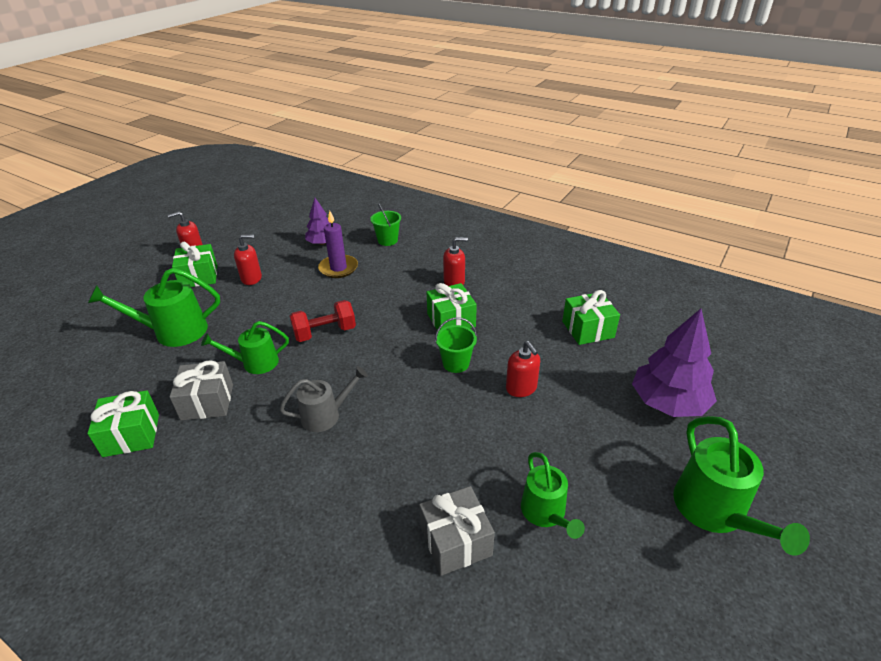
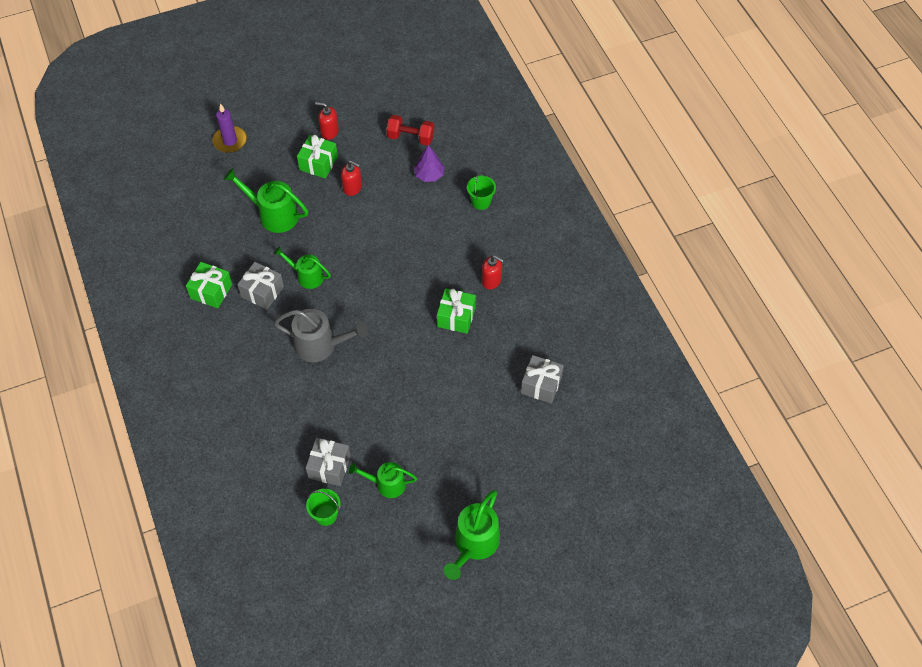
camera: 35 degrees right, 20 degrees up
(325, 332) = (366, 276): red dumbbell -> red dumbbell (410, 137)
(326, 415) = (321, 345): grey watering can -> grey watering can, size x1.53
(338, 268) = (420, 213): purple candle -> purple candle (230, 141)
(456, 363) = (427, 356): green bucket -> green bucket (326, 515)
(521, 388) = (449, 401): red soap dispenser -> none
(546, 513) = (386, 484): green watering can -> green watering can turned 75 degrees clockwise
(588, 329) = (541, 385): green gift -> grey gift
(668, 403) = (528, 471): purple tree -> none

